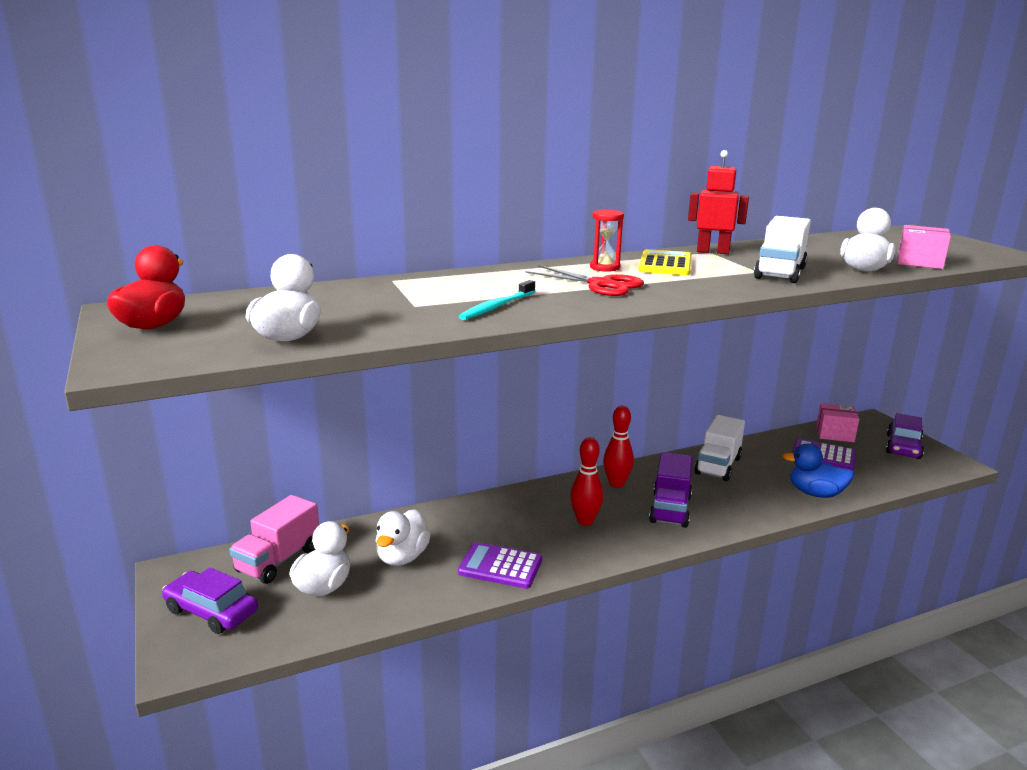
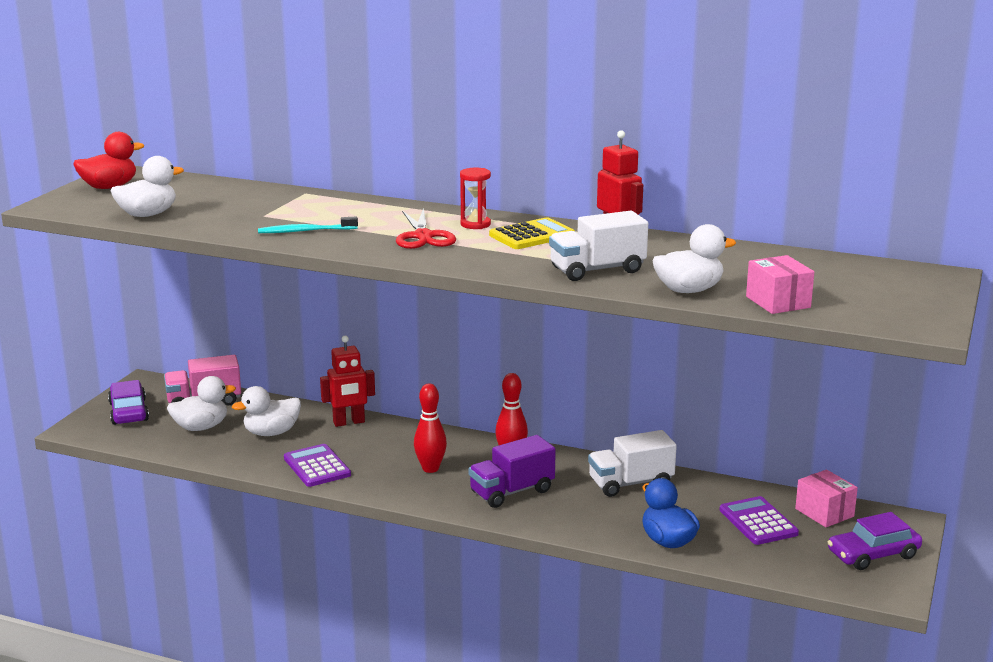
camera: 45 degrees right, 0 degrees up
(450, 515) = (349, 422): none -> red robot

